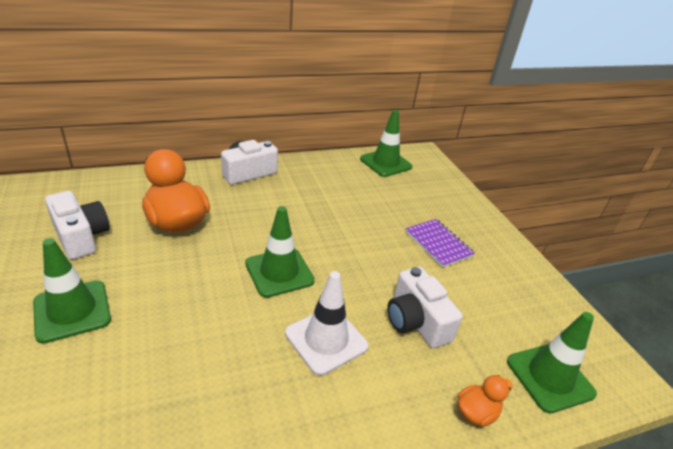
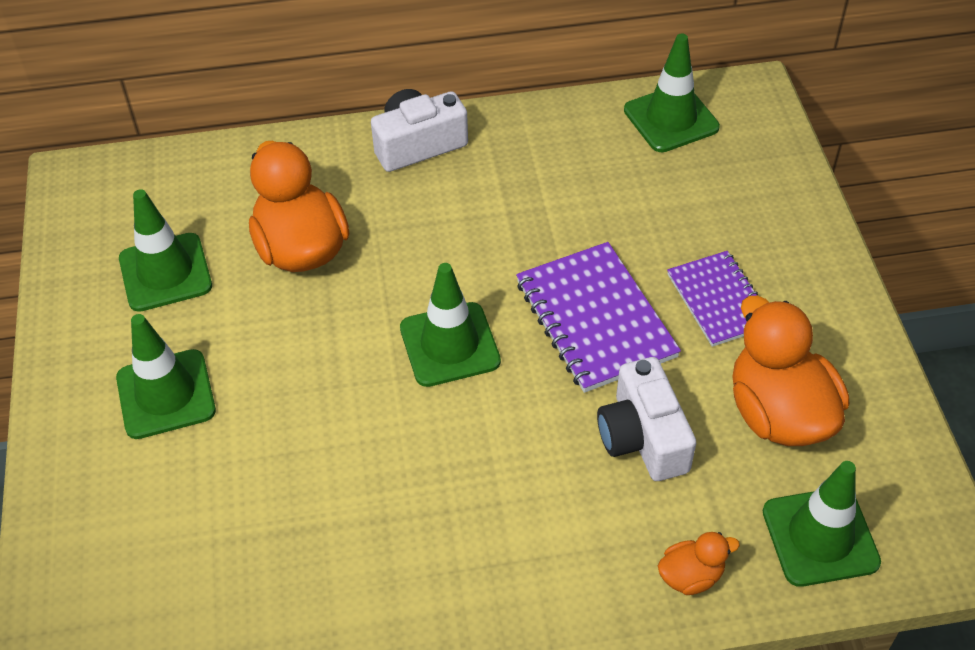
camera: 15 degrees right, 15 degrees up
(81, 236) = (165, 272): white camera -> green traffic cone
(326, 340) = (503, 458): white traffic cone -> none
(368, 255) = (595, 319): none -> purple notebook
(494, 302) = (778, 413): none -> orange duck

